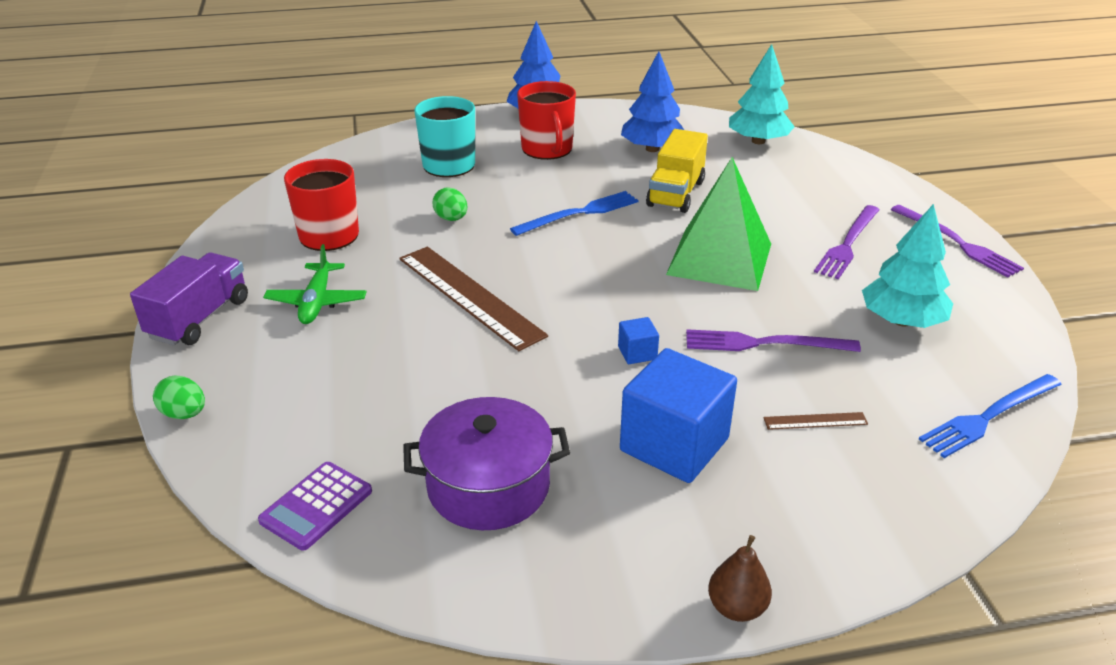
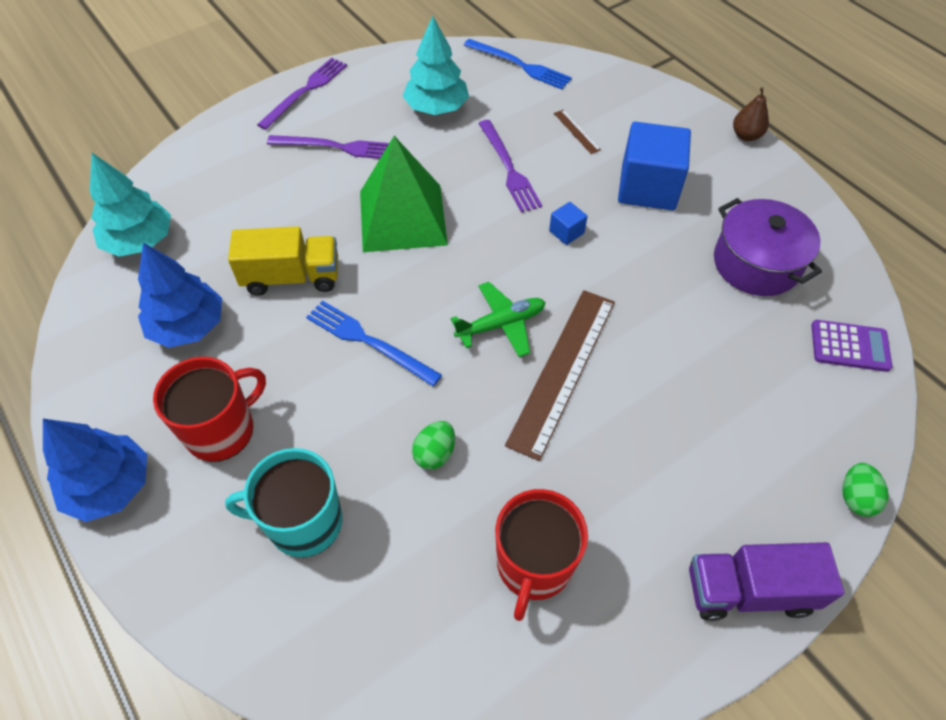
camera: 115 degrees left, 20 degrees up
(317, 302) = (652, 494): green plane -> green plane (501, 324)

